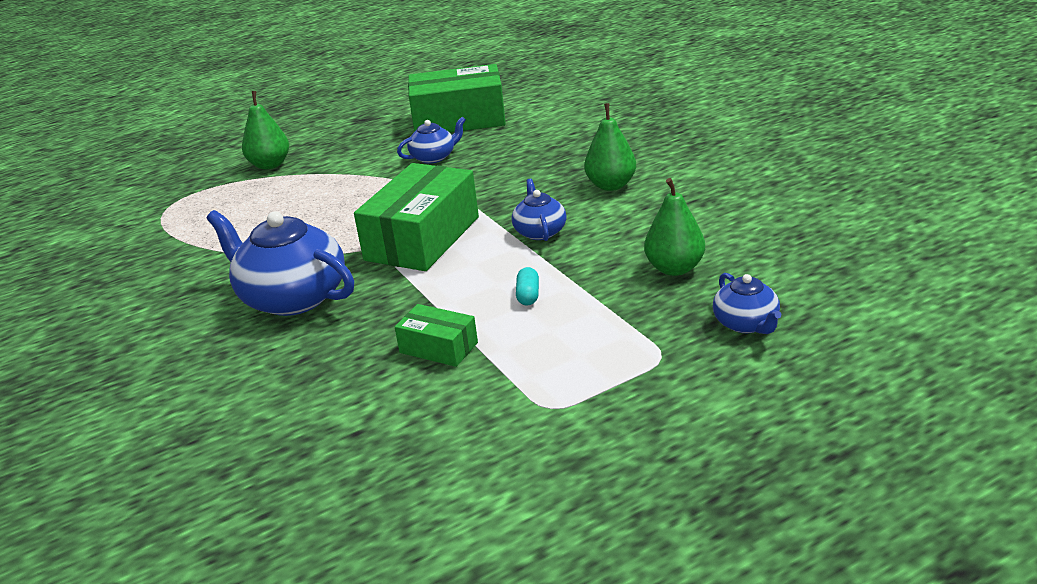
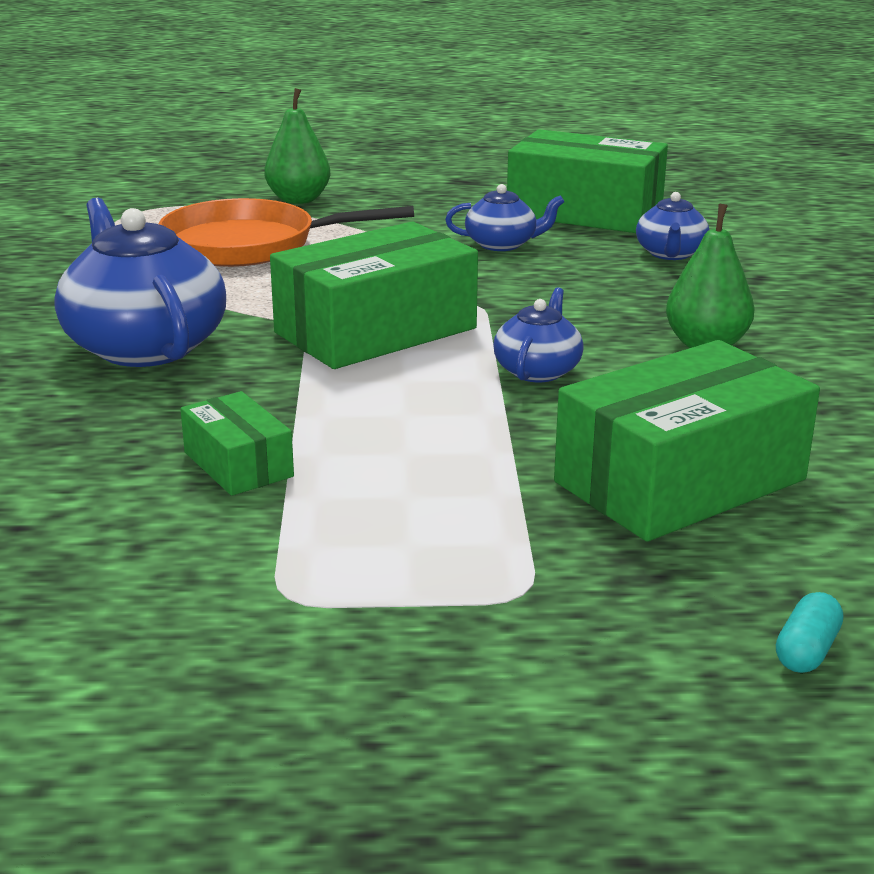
camera: 25 degrees right, 5 degrees down
(276, 207) = (250, 245): none -> orange pan
(528, 295) = (429, 443): turquoise capsule -> turquoise capsule (806, 651)
(674, 268) = (680, 481): green pear -> green box
(746, 324) = (709, 598): blue teapot -> blue teapot (670, 254)

